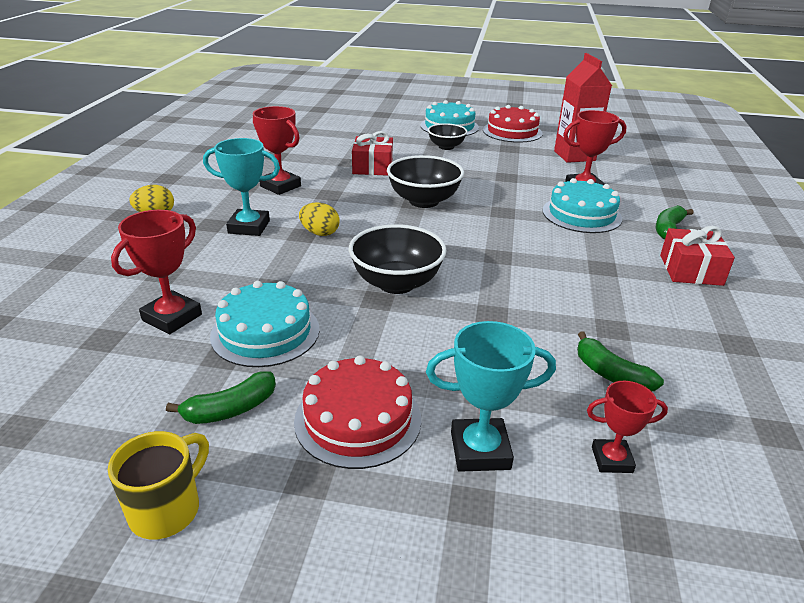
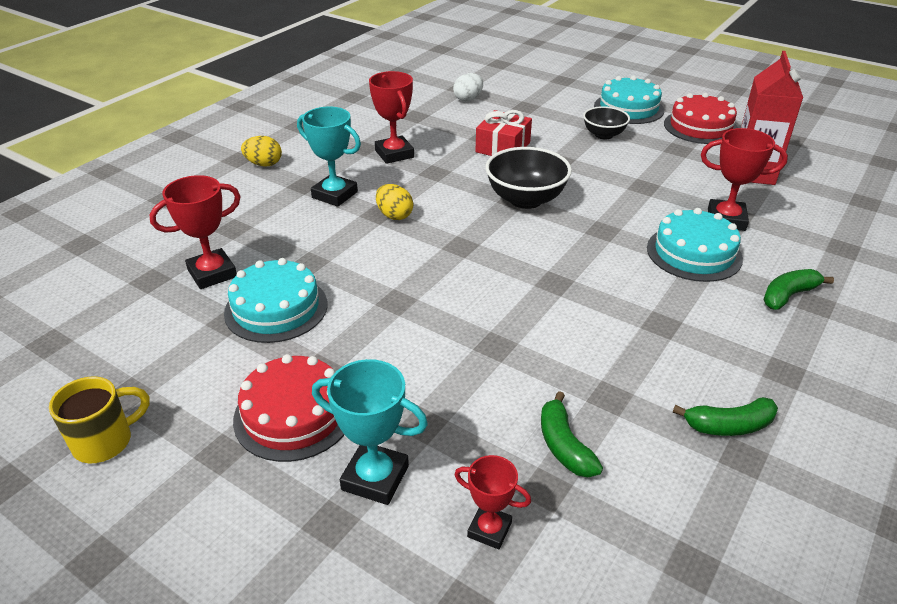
camera: 25 degrees right, 5 degrees up
(231, 409) = (202, 372): green banana -> green banana (729, 426)
(313, 137) = (468, 99): none -> white egg
(396, 283) = (427, 288): black bowl -> none
(691, 270) = (768, 354): red gift -> none

